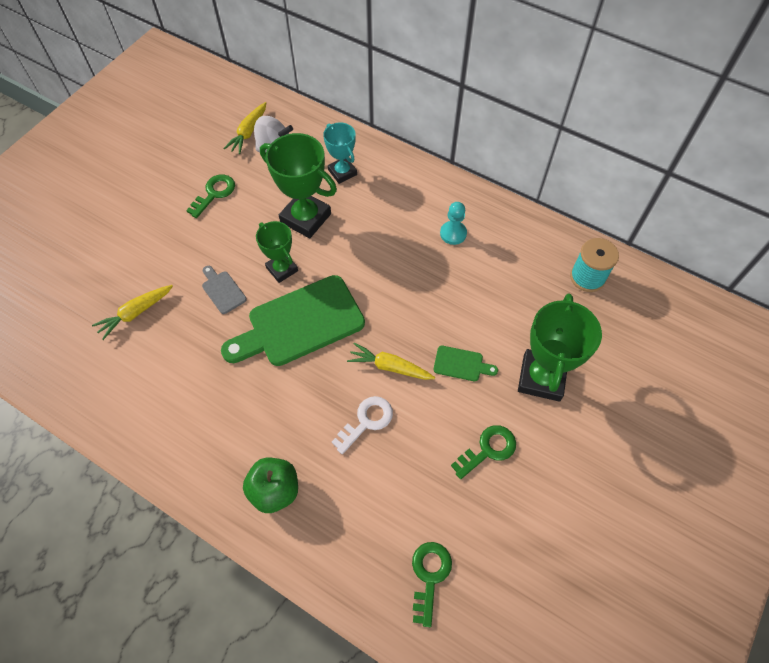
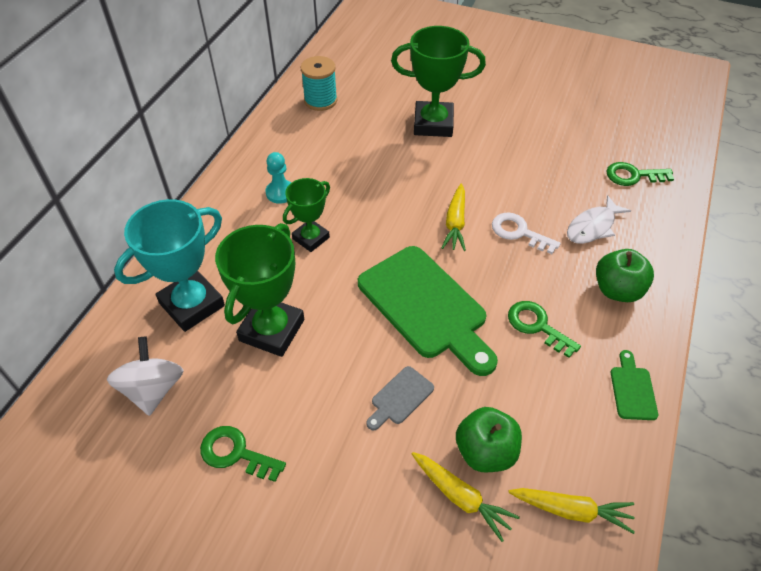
camera: 100 degrees left, 10 degrees down
(161, 336) = (485, 452): none -> green apple
(248, 132) = (109, 437): yellow carrot -> yellow carrot (571, 510)
(282, 269) = (355, 339): green trophy -> green trophy (311, 238)
(342, 172) = (192, 304): turquoise trophy -> turquoise trophy, size x1.65
(360, 497) = (593, 227): none -> white fish
(461, 364) = (436, 173): green cutting board -> green cutting board (632, 389)
(488, 449) = (512, 151): green key -> green key (537, 326)

